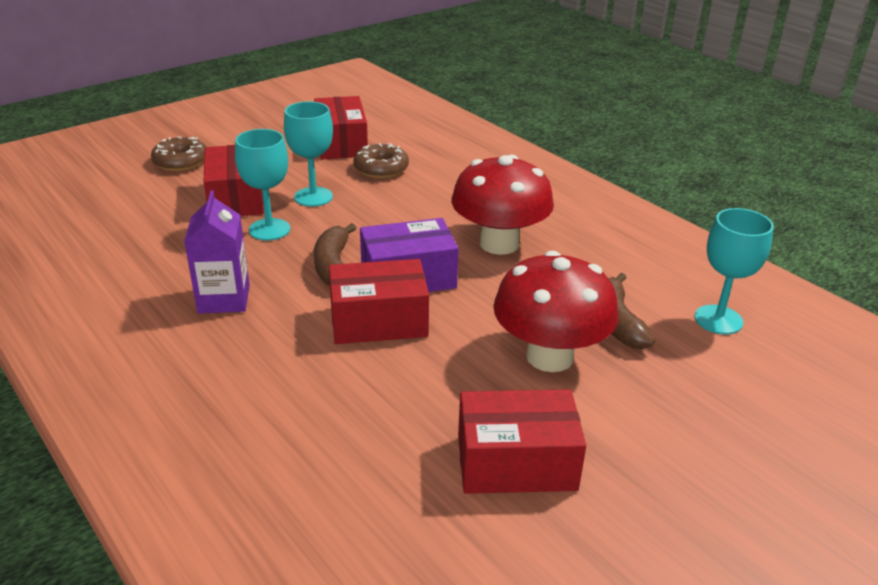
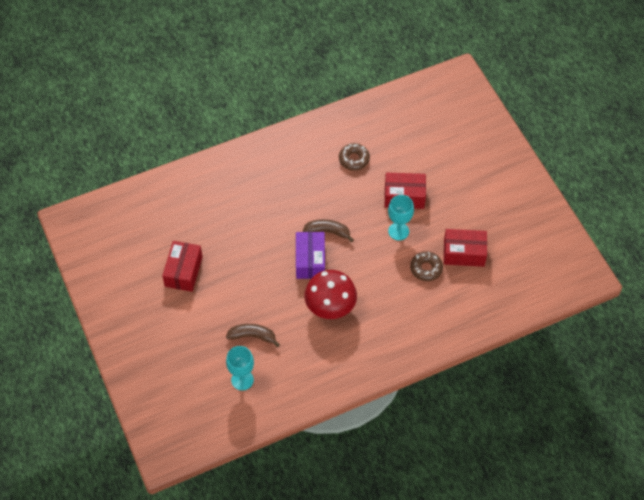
camera: 105 degrees right, 25 degrees up
(181, 162) = (453, 172): brown donut -> brown donut (354, 159)
(224, 299) = (311, 188): purple carton -> none
(269, 229) = (368, 209): turquoise goblet -> none
(378, 321) = (279, 243): red box -> none
(549, 356) = (237, 301): red mushroom -> none

